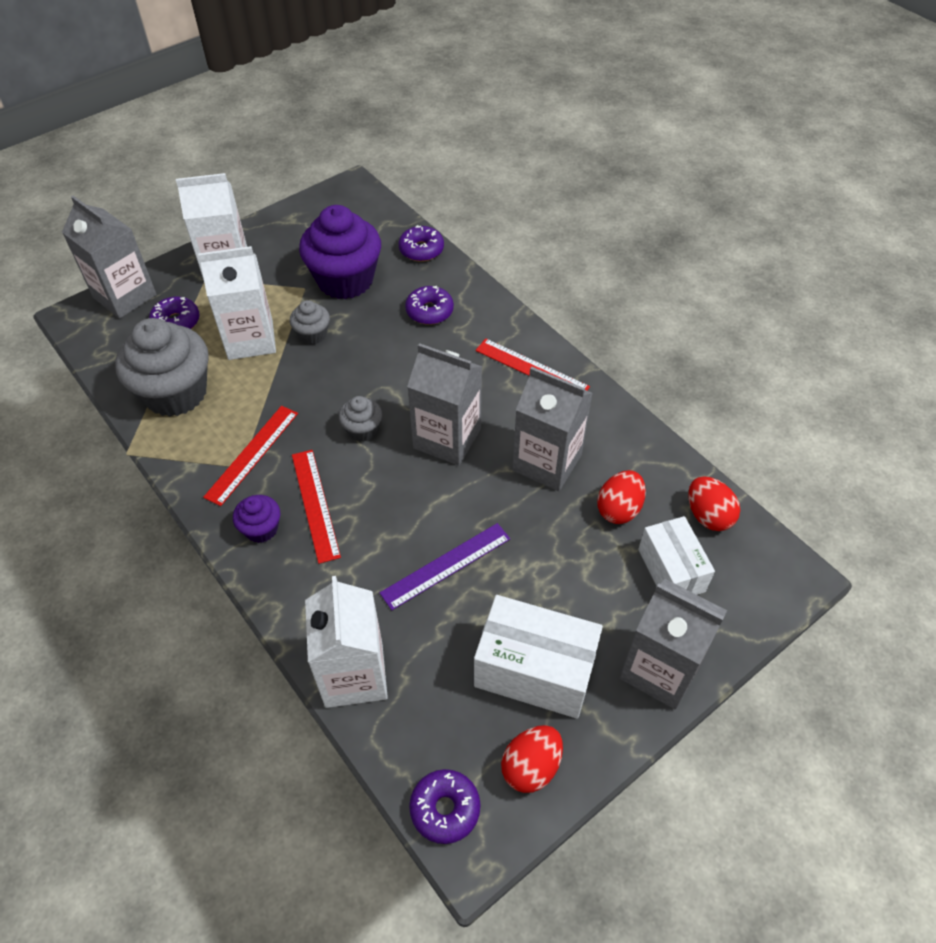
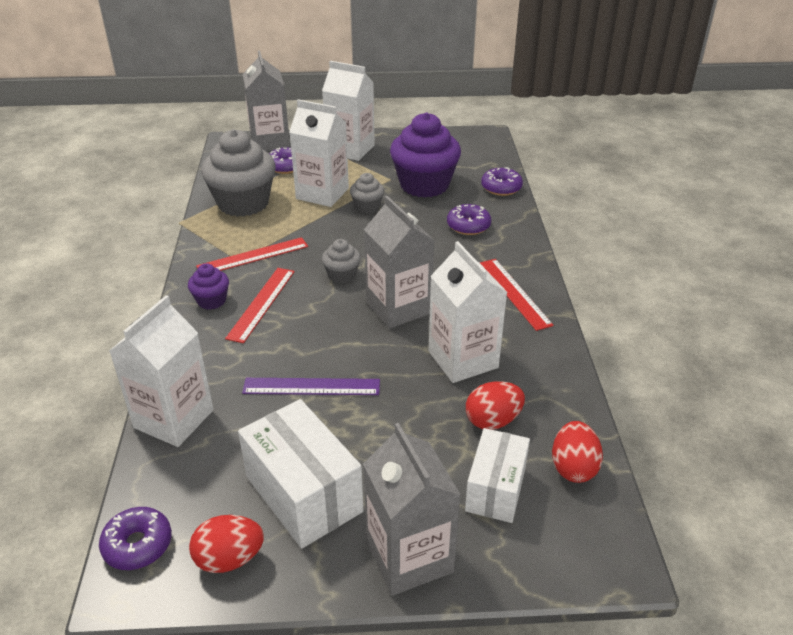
camera: 35 degrees right, 15 degrees down
(547, 462) = (463, 359): grey carton -> white carton

